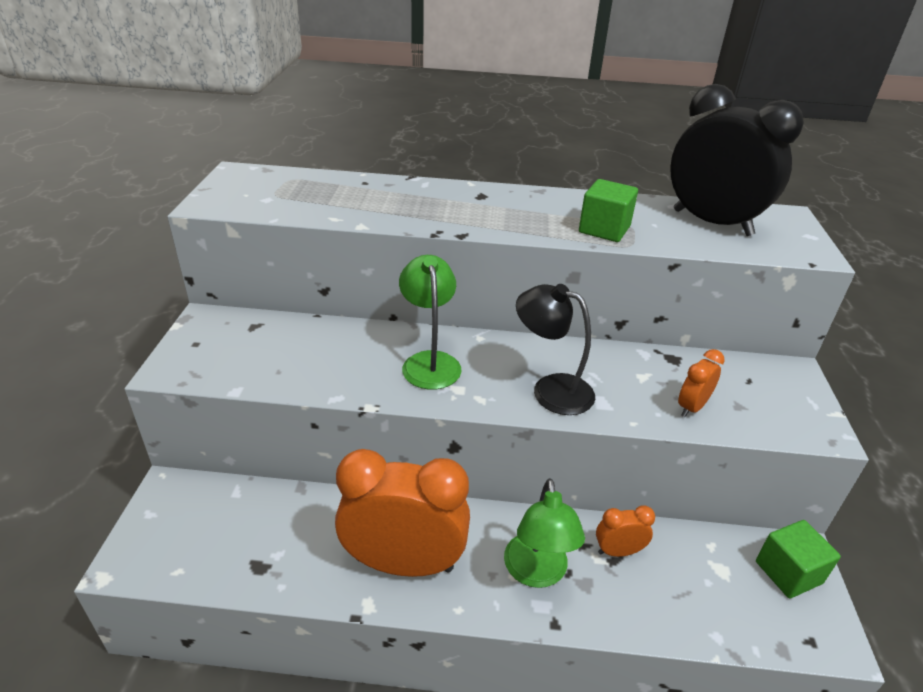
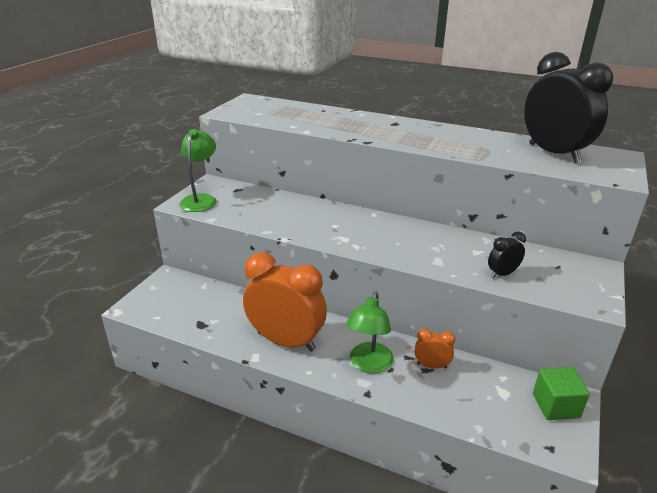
camera: 20 degrees right, 5 degrees down
(429, 362) = (334, 222): green lamp -> green lamp (201, 199)
(551, 389) = (406, 248): black lamp -> none
(604, 229) = (468, 149): green cube -> none
(692, 407) = (502, 274): orange clock -> black clock

